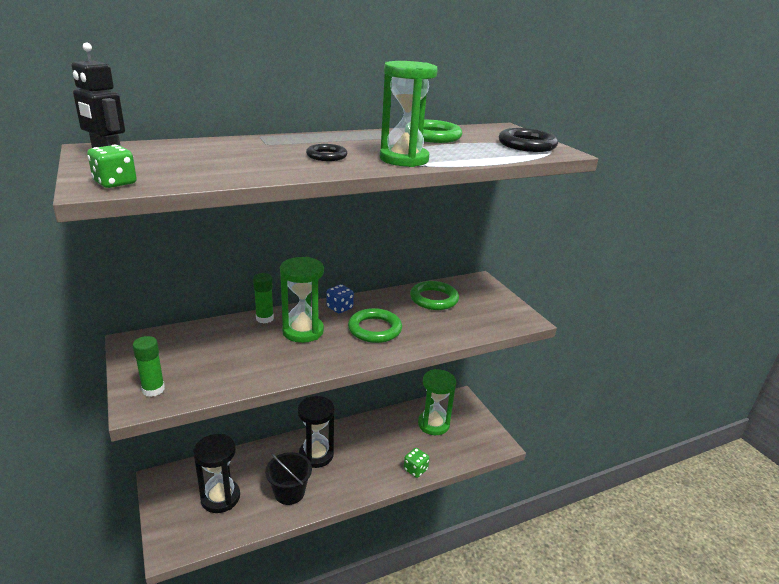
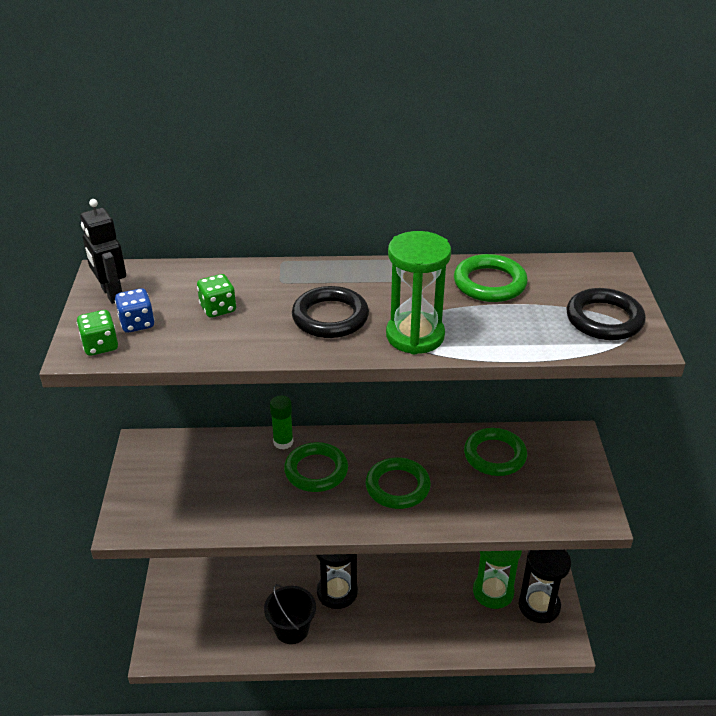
camera: 25 degrees right, 10 degrees up
(153, 389) = (142, 512): green glue stick -> none
(220, 498) = (220, 613): black hourglass -> black hourglass (539, 606)
(303, 331) = (316, 470): green hourglass -> green ring
(326, 156) = (330, 317): black ring -> black ring, size x1.65
(339, 308) = (372, 444): blue dice -> blue dice (137, 323)
(415, 469) = (443, 645): green dice -> green dice (218, 308)

